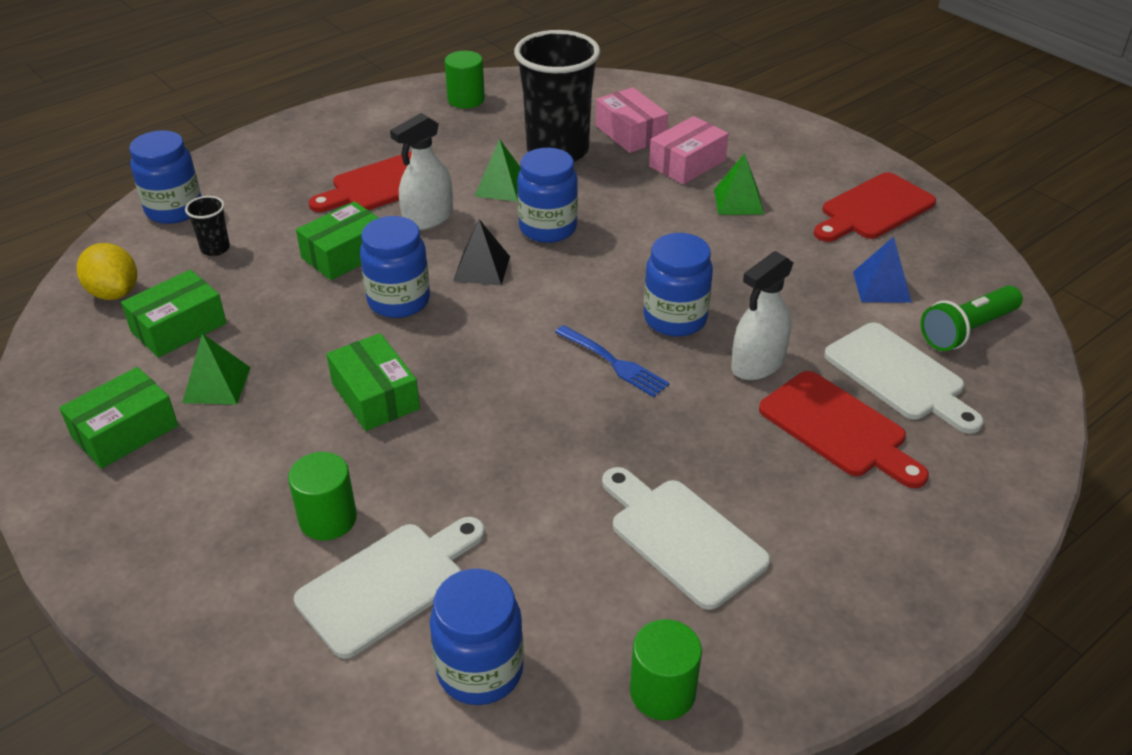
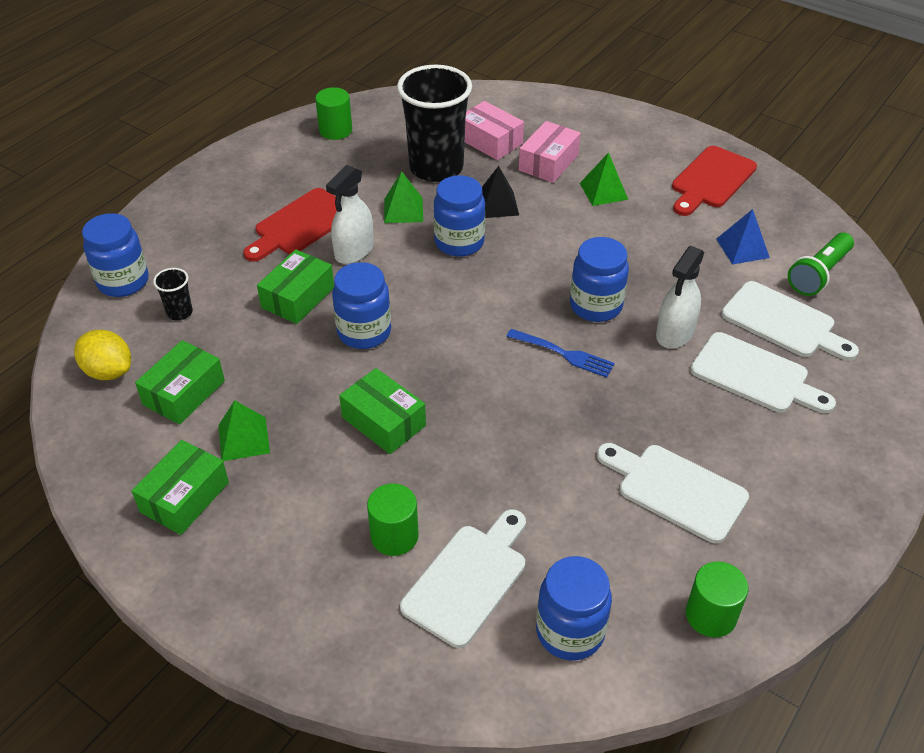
camera: 15 degrees left, 5 degrees up
(482, 268) = (420, 289): black pyramid -> black pyramid (497, 204)
(838, 428) = (755, 375): red cutting board -> white cutting board

